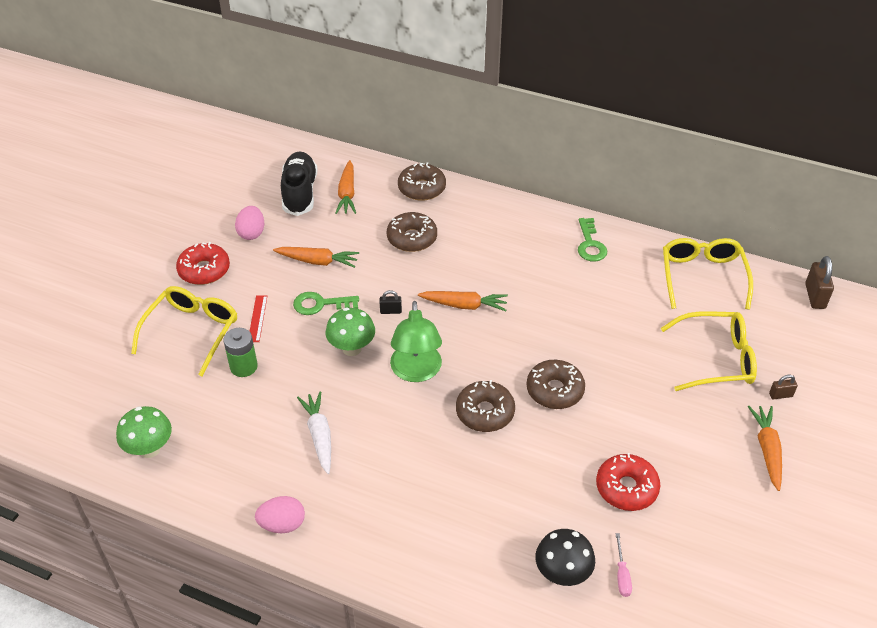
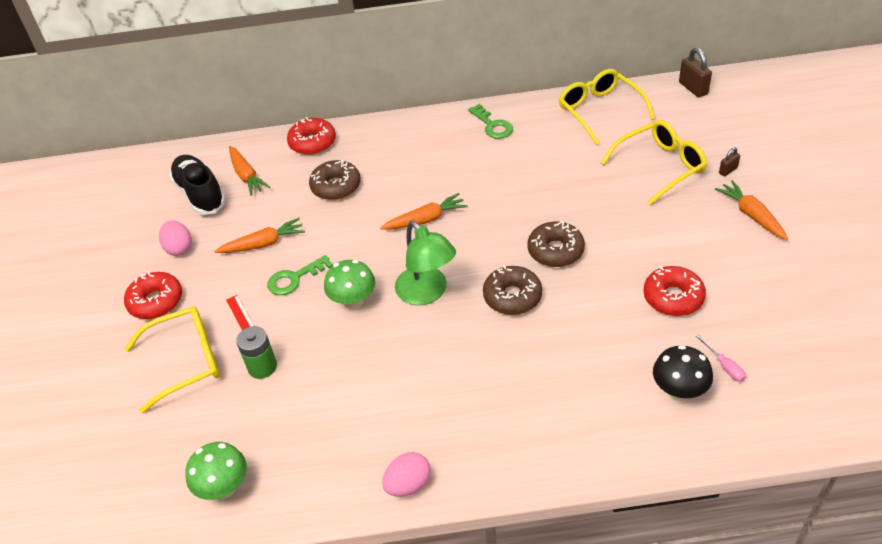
camera: 25 degrees left, 0 degrees up
(192, 332) = (186, 361): yellow glasses -> yellow glasses turned 75 degrees clockwise
(319, 436) = (382, 390): white carrot -> none
(391, 311) = (364, 254): black padlock -> none
(421, 188) = (312, 143): brown donut -> red donut

